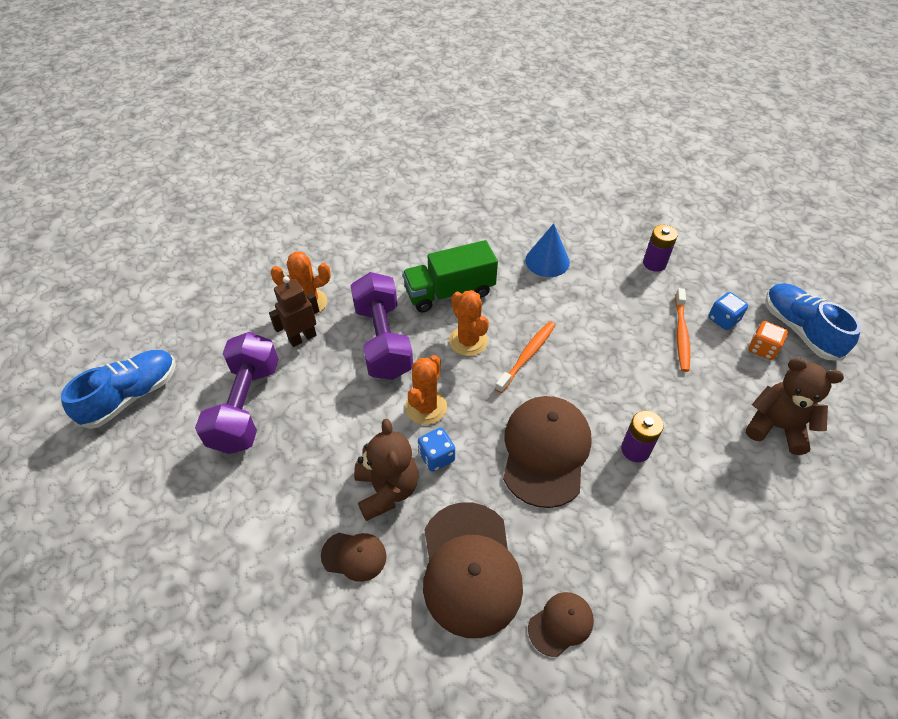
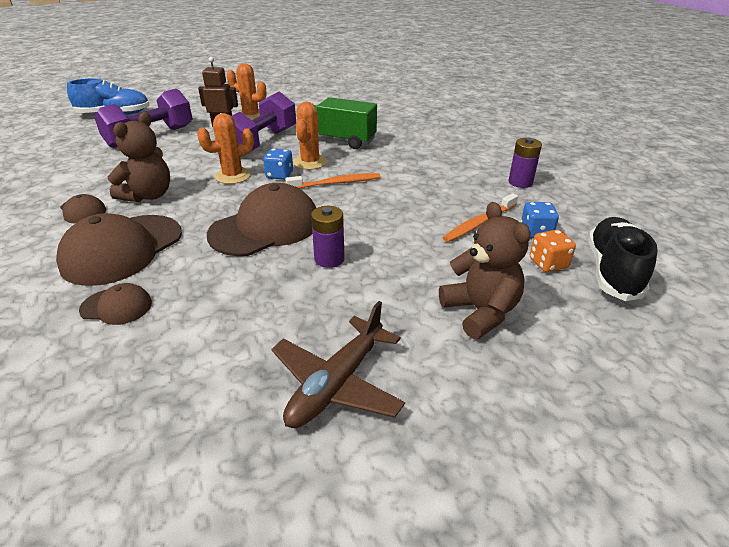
camera: 40 degrees right, 15 degrees down
(436, 457) = (199, 197): blue dice -> blue dice (279, 175)
(547, 261) = (430, 151): blue cone -> none
(777, 555) = (336, 384): none -> brown plane
(799, 330) = (612, 271): blue shoe -> black shoe

